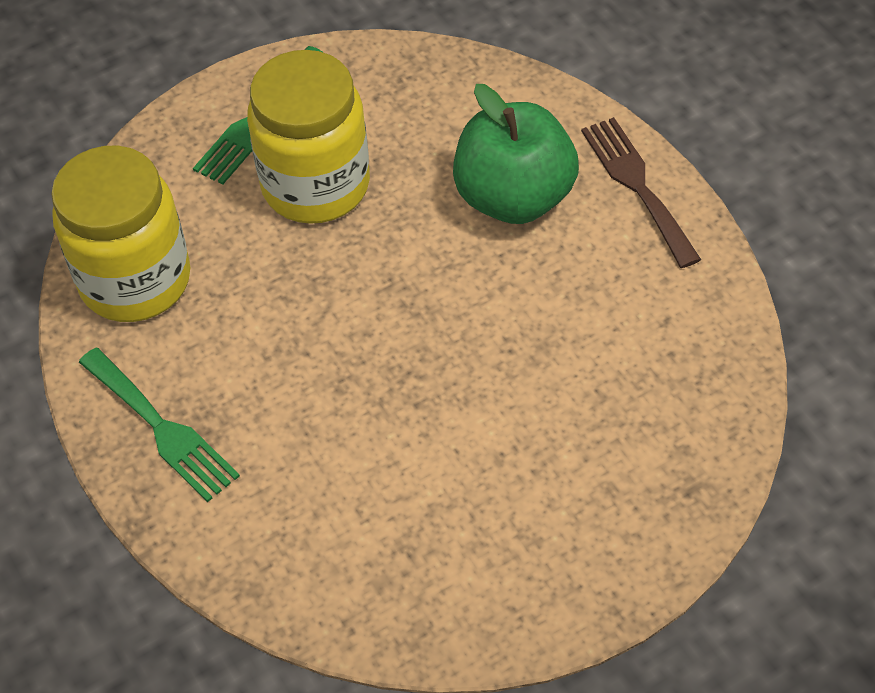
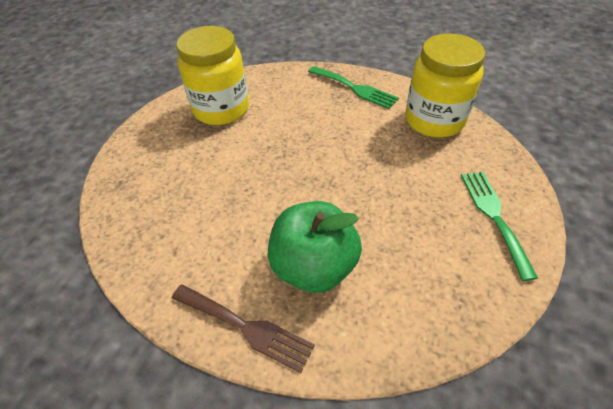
camera: 140 degrees right, 5 degrees down
(162, 428) = (355, 88): green fork -> green fork turned 150 degrees counterclockwise
(315, 185) = (420, 203): yellow jar -> yellow jar (221, 109)

